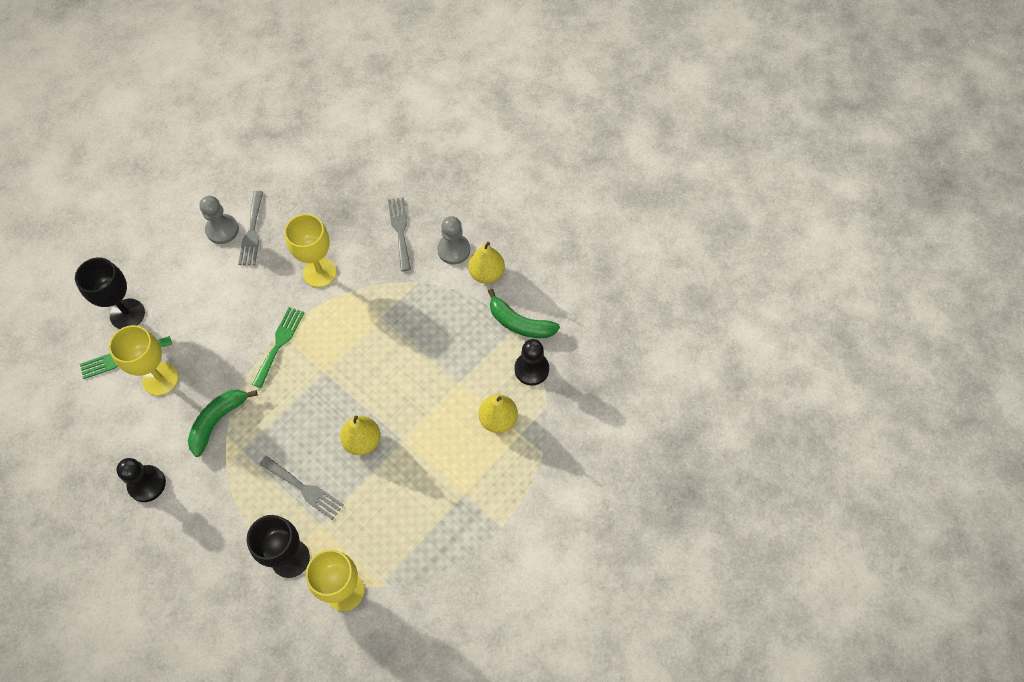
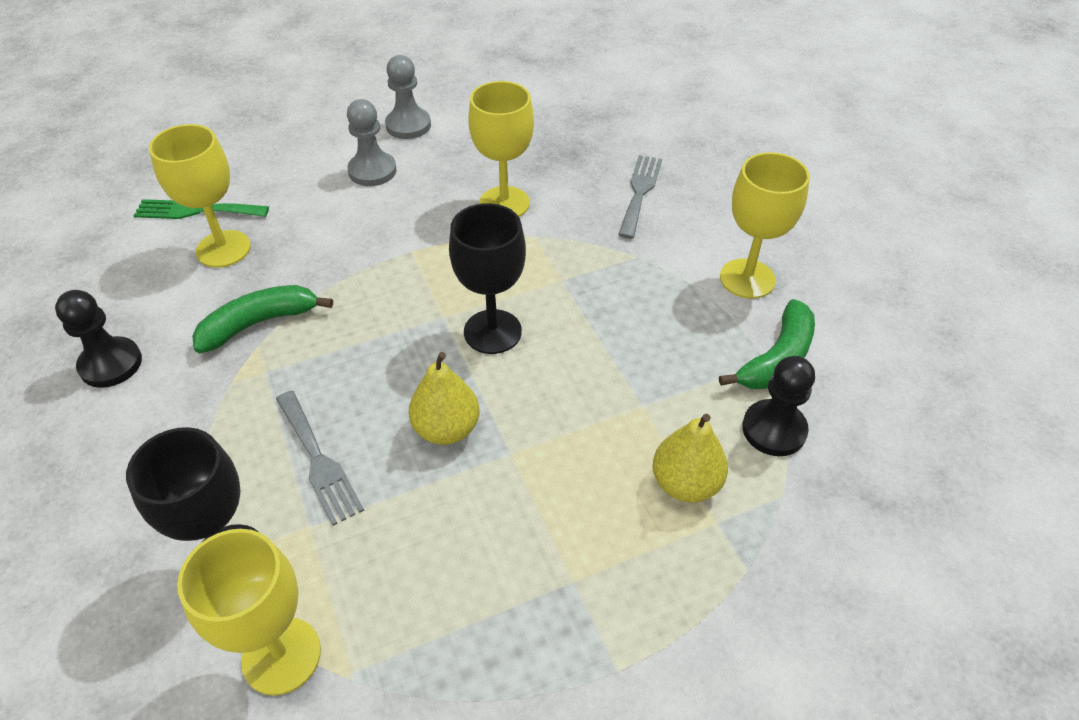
camera: 25 degrees right, 15 degrees down
(127, 314) = (237, 170): black goblet -> black goblet (492, 332)
(252, 232) = (443, 137): grey fork -> none
(279, 343) = (402, 262): green fork -> none
(454, 250) = (708, 236): grey pawn -> grey pawn (372, 171)
(486, 273) = (747, 278): yellow pear -> yellow goblet
(519, 323) = (777, 358): green banana -> green banana turned 105 degrees counterclockwise

